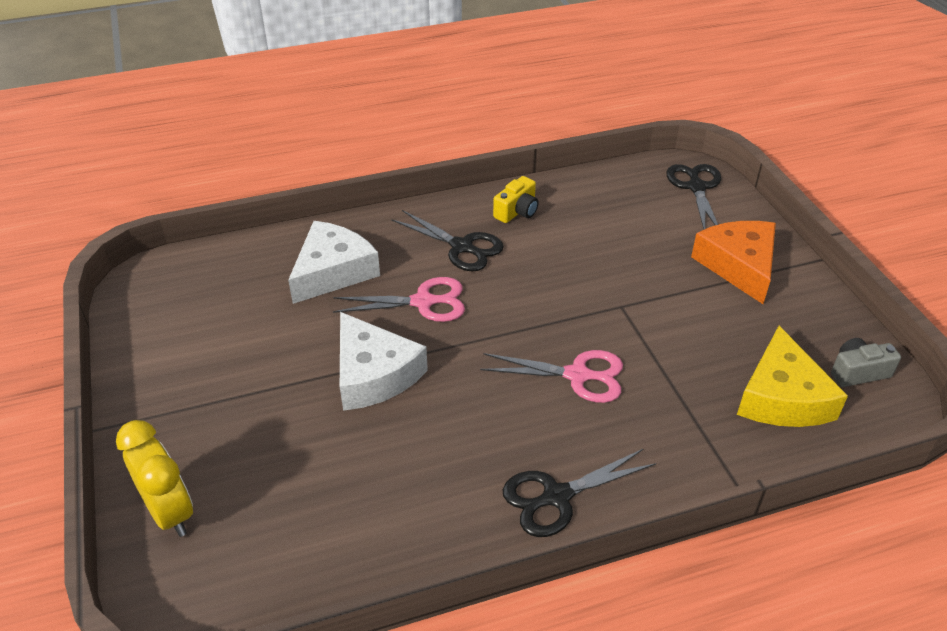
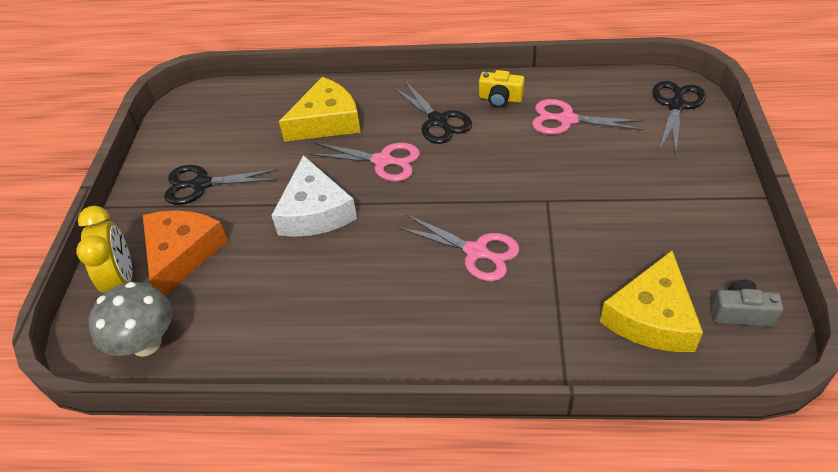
camera: 25 degrees right, 5 degrees up
(244, 576) = (146, 343): none -> grey mushroom
(333, 271) = (327, 121): white cheese -> yellow cheese
(517, 211) = (500, 98): yellow camera -> yellow camera turned 45 degrees clockwise
(556, 497) = (404, 349): black scissors -> black scissors (201, 184)
(597, 221) = (566, 120): none -> pink scissors
(739, 265) = (677, 186): orange cheese -> orange cheese (182, 254)

